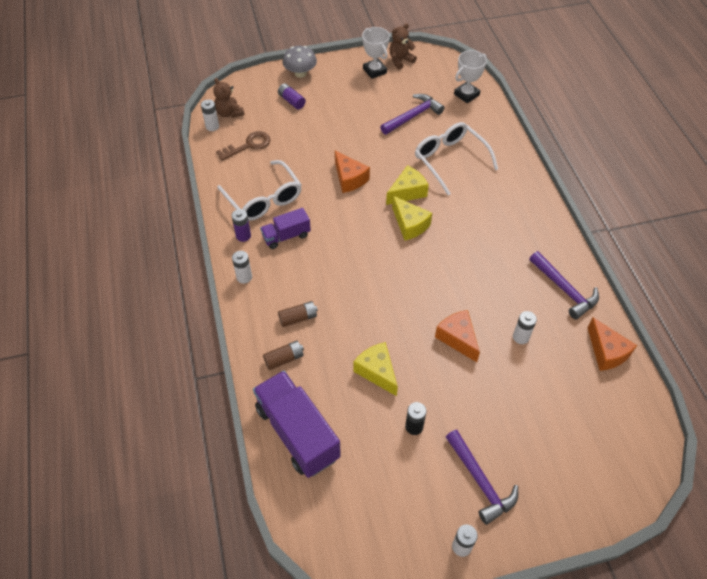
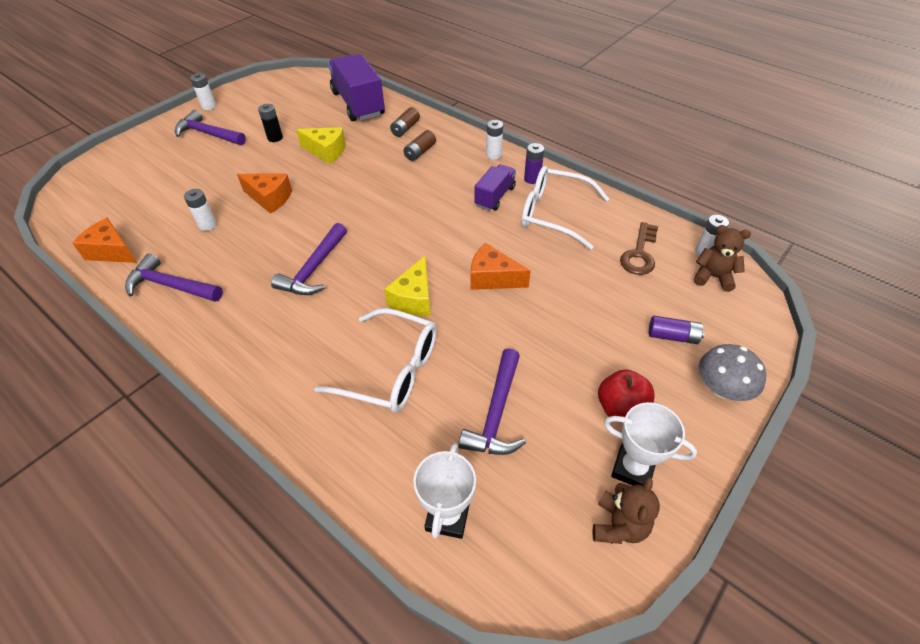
camera: 145 degrees right, 5 degrees down
(297, 433) = (358, 104): purple truck -> purple truck turned 135 degrees counterclockwise
(354, 89) = (621, 408): none -> red apple
(410, 225) = (383, 265): yellow cheese -> none
(457, 248) = (314, 269): none -> purple hammer

